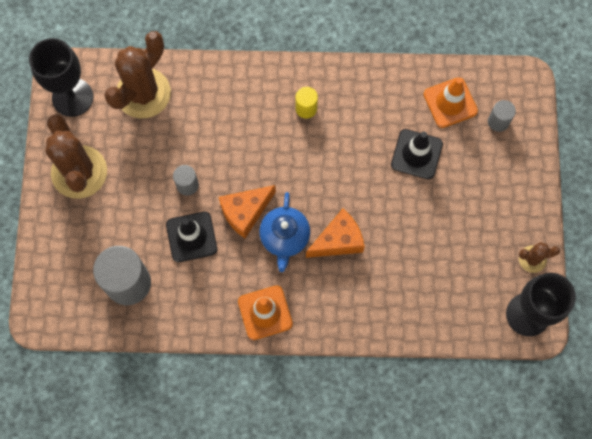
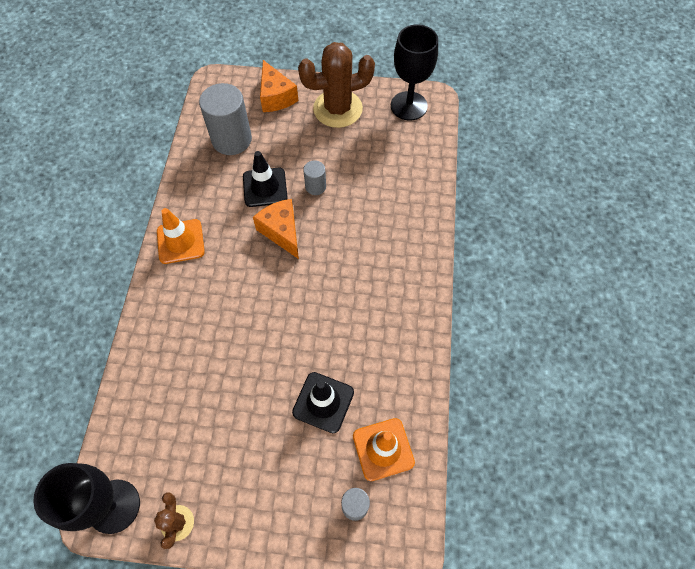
camera: 95 degrees right, 10 degrees down
(143, 93) = (410, 157): brown cactus -> none
(285, 237) = (251, 263): blue teapot -> none
(306, 108) = (386, 294): yellow cylinder -> none
(338, 240) = (239, 312): orange cheese -> orange cheese (276, 97)

